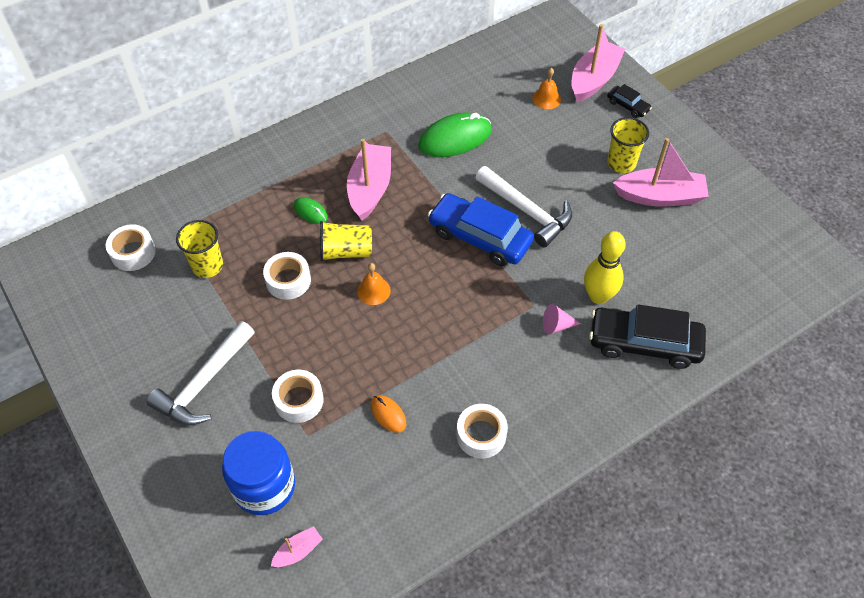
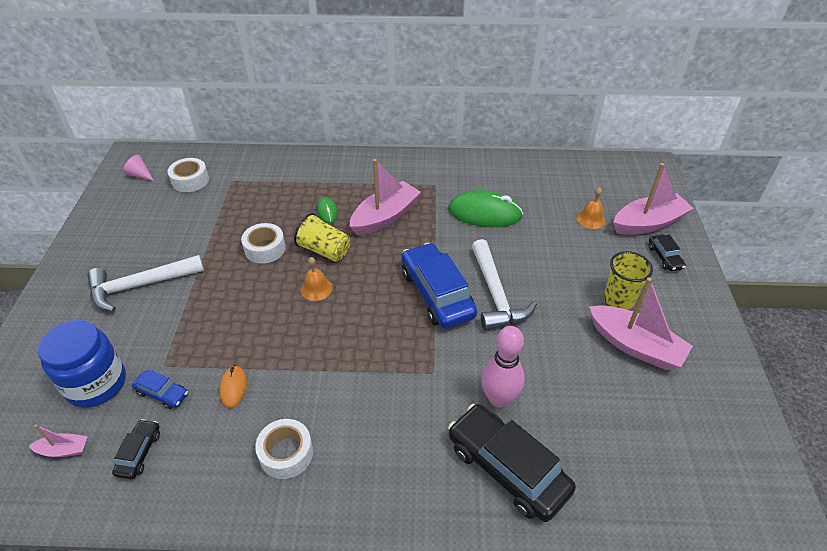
camera: 35 degrees right, 10 degrees down
(207, 266) = (224, 211): yellow cup -> none
(299, 400) = (184, 336): white tape -> none
(332, 456) = (162, 393): none -> blue car
(365, 511) = (139, 453): none -> black car
(556, 325) = (437, 401): pink cone -> pink cone (140, 175)
(598, 296) = (499, 399): yellow bowling pin -> pink bowling pin

